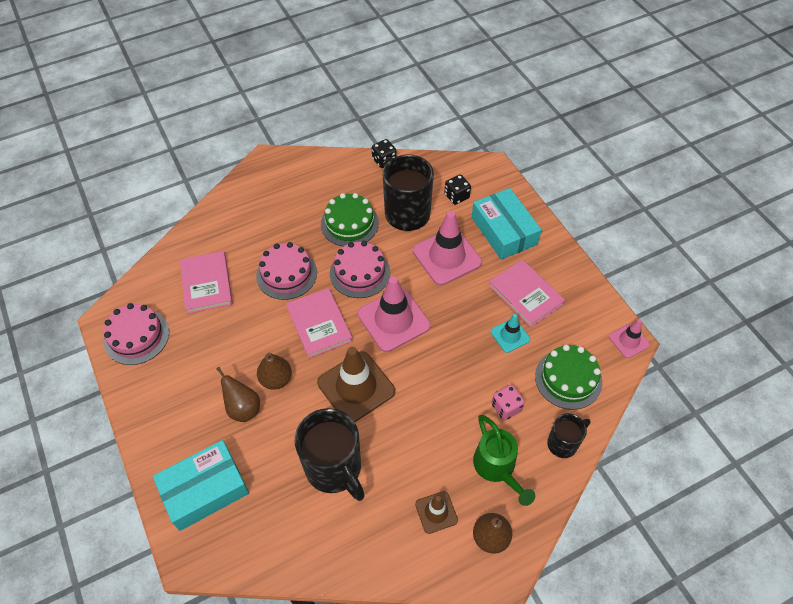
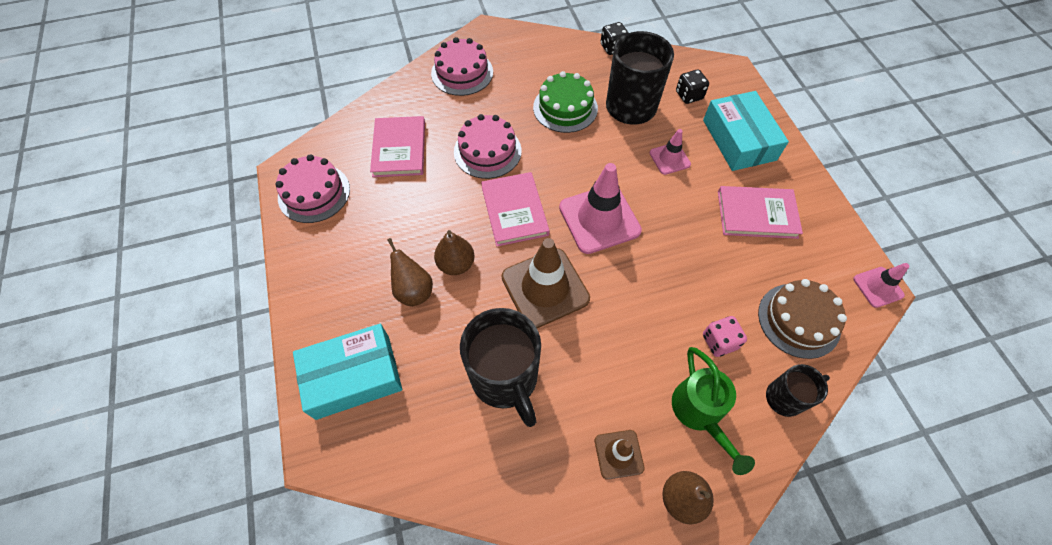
camera: 10 degrees right, 5 degrees up
(360, 272) = (568, 161): pink cake -> pink cake (462, 73)
(447, 257) = (669, 159): pink traffic cone -> pink traffic cone, size x0.53
(510, 335) = (733, 258): turquoise traffic cone -> none
(525, 294) = (757, 214): pink book -> pink book turned 60 degrees counterclockwise
(568, 379) = (799, 320): green cake -> brown cake

